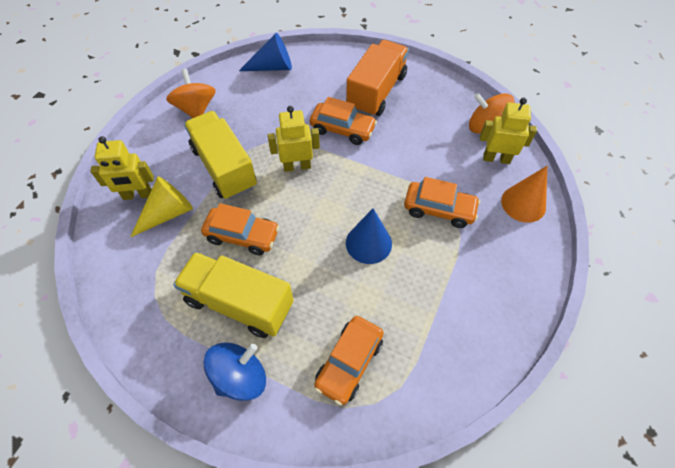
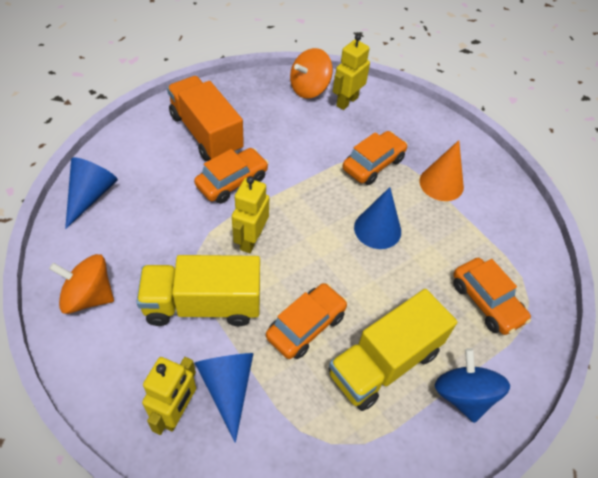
camera: 65 degrees left, 5 degrees down
(168, 213) = (228, 388): yellow cone -> blue cone
(523, 203) = (401, 112): orange cone -> orange cone (441, 183)

